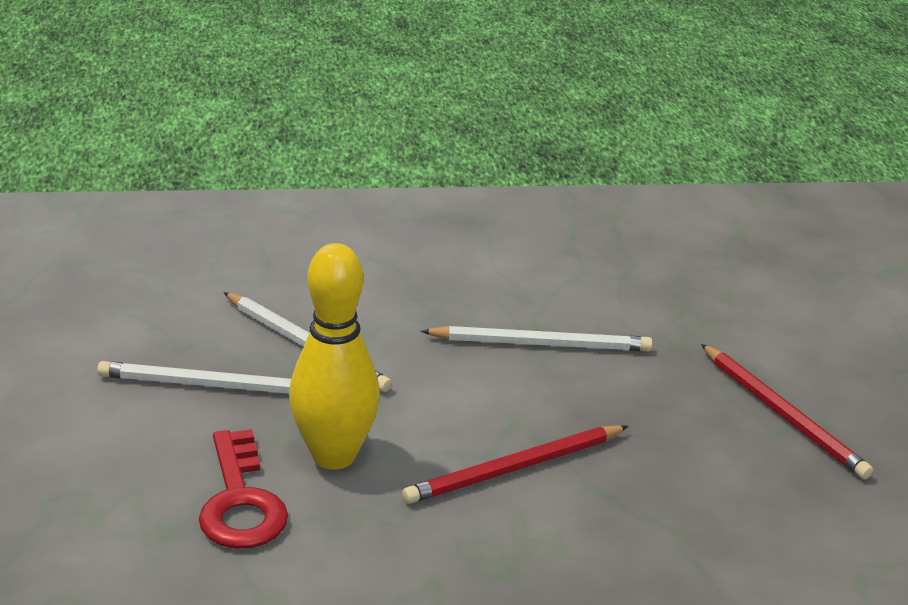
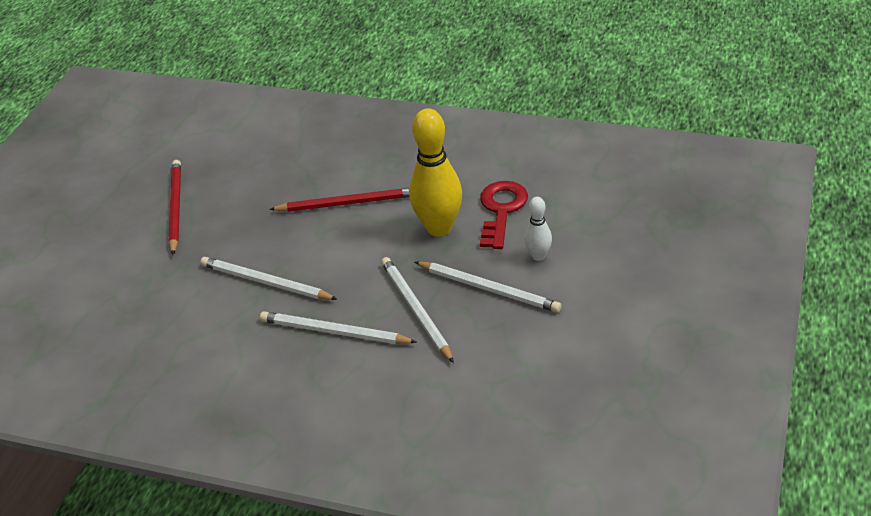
camera: 150 degrees left, 10 degrees up
(152, 441) = (538, 256): none -> white bowling pin
(401, 308) = (334, 332): none -> white pencil

